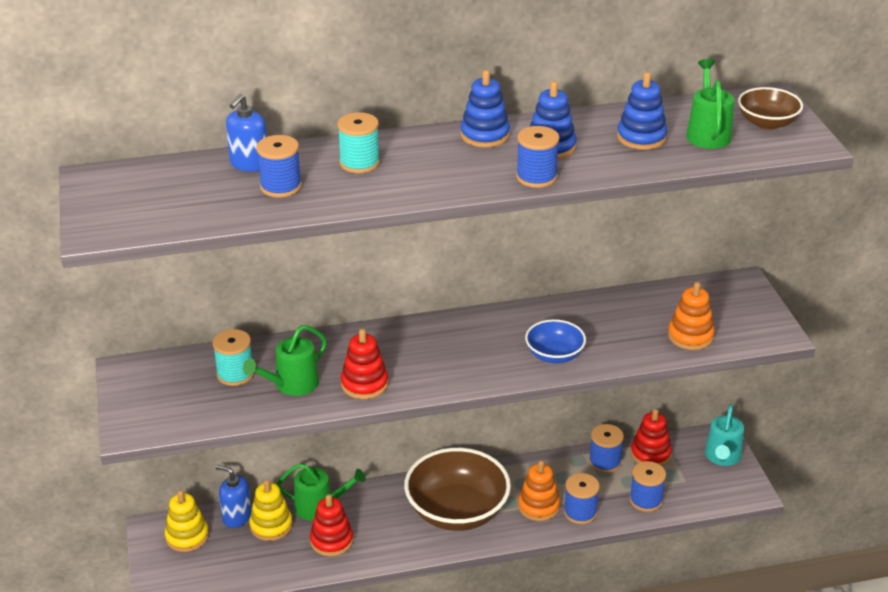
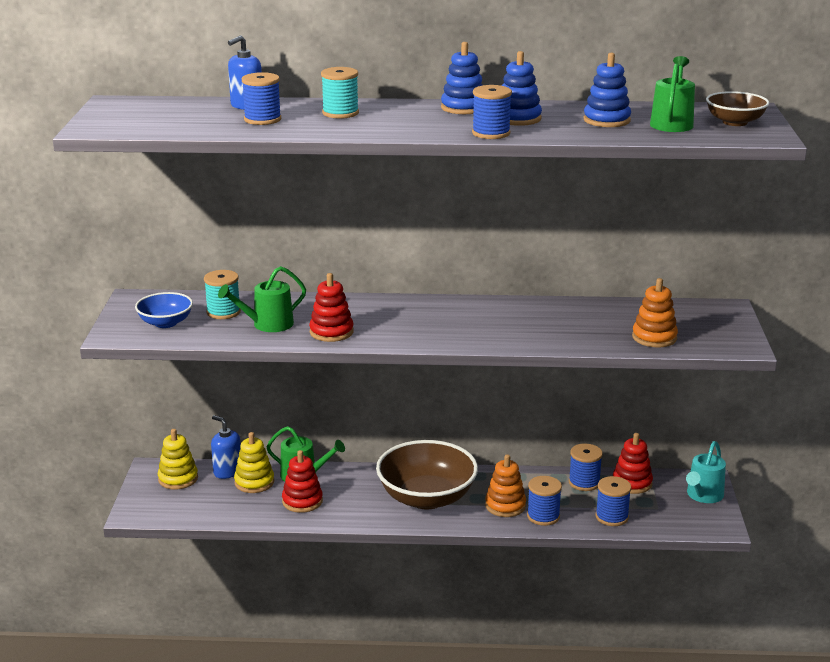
camera: 15 degrees right, 10 degrees down
(554, 355) = (516, 334): blue bowl -> blue bowl (165, 323)

